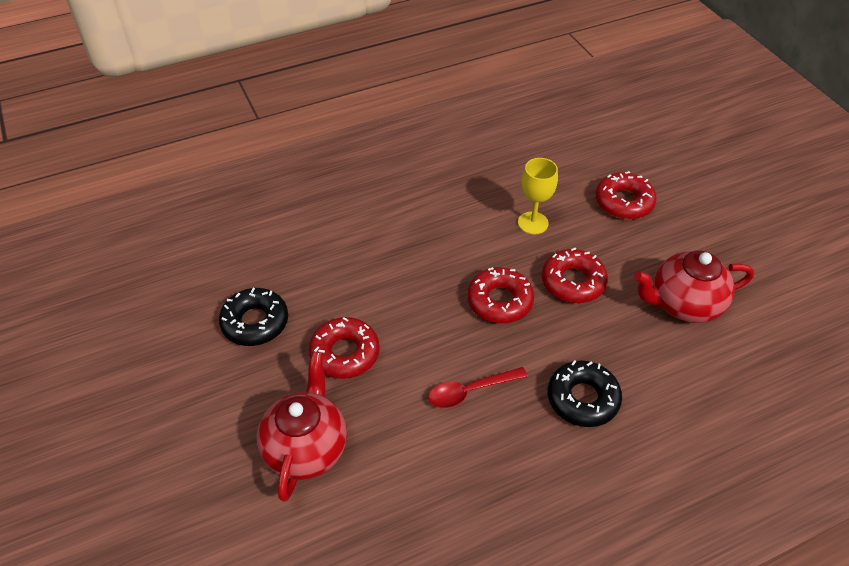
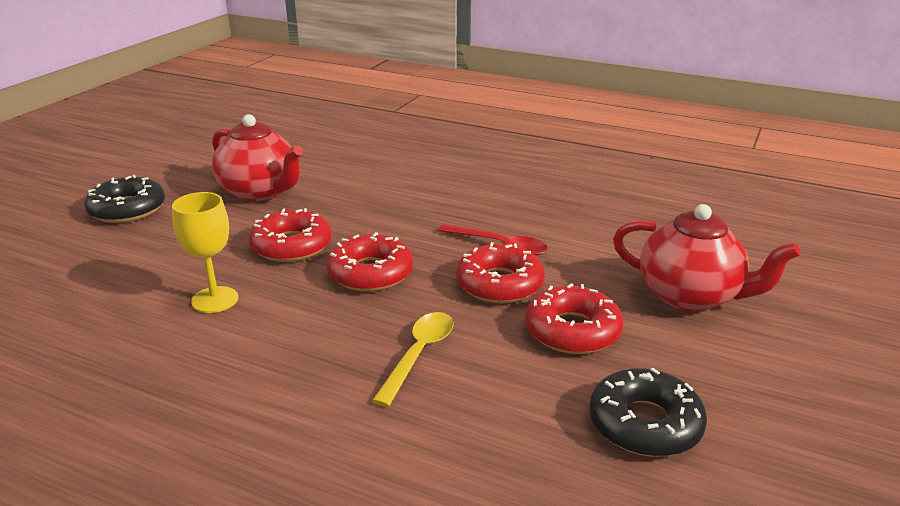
camera: 130 degrees left, 20 degrees down
(306, 447) = (691, 296): red teapot -> red teapot turned 120 degrees counterclockwise
(396, 275) = (419, 354): none -> yellow spoon
(582, 399) = (429, 200): black donut -> black donut (127, 209)
(624, 202) = (118, 258): red donut -> red donut (499, 284)

